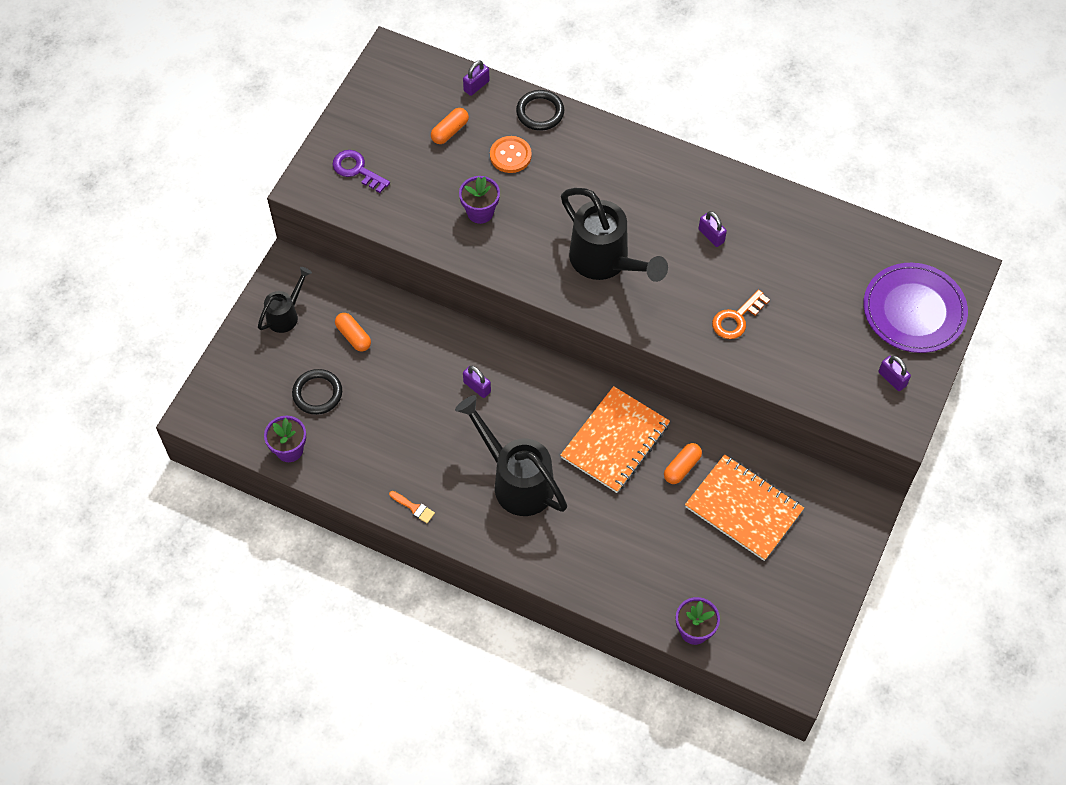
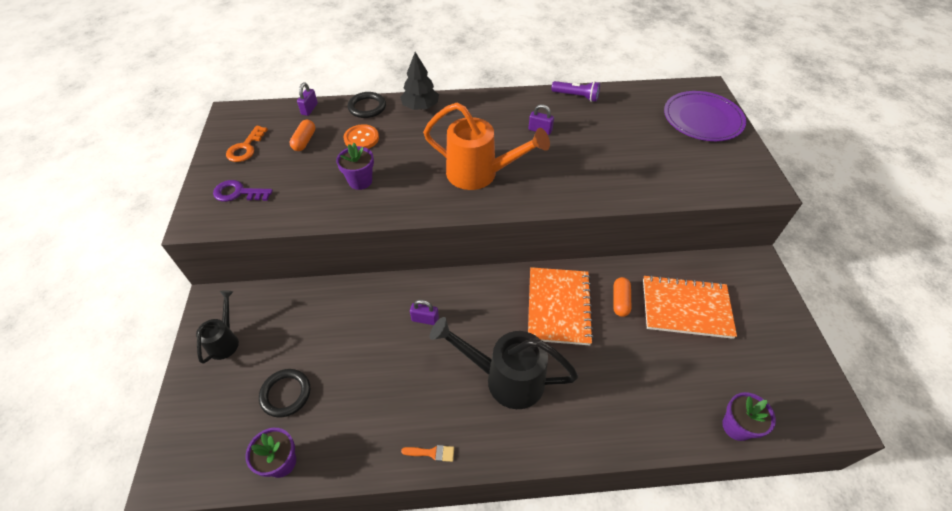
camera: 30 degrees left, 10 degrees down
(353, 336) = (297, 329): orange capsule -> none
(599, 139) = (420, 107): none -> black tree
(605, 262) = (479, 174): black watering can -> orange watering can
(736, 319) = (600, 170): orange key -> orange key (246, 148)
(790, 208) = (576, 96): none -> purple flashlight
(892, 379) = (731, 161): purple padlock -> none

